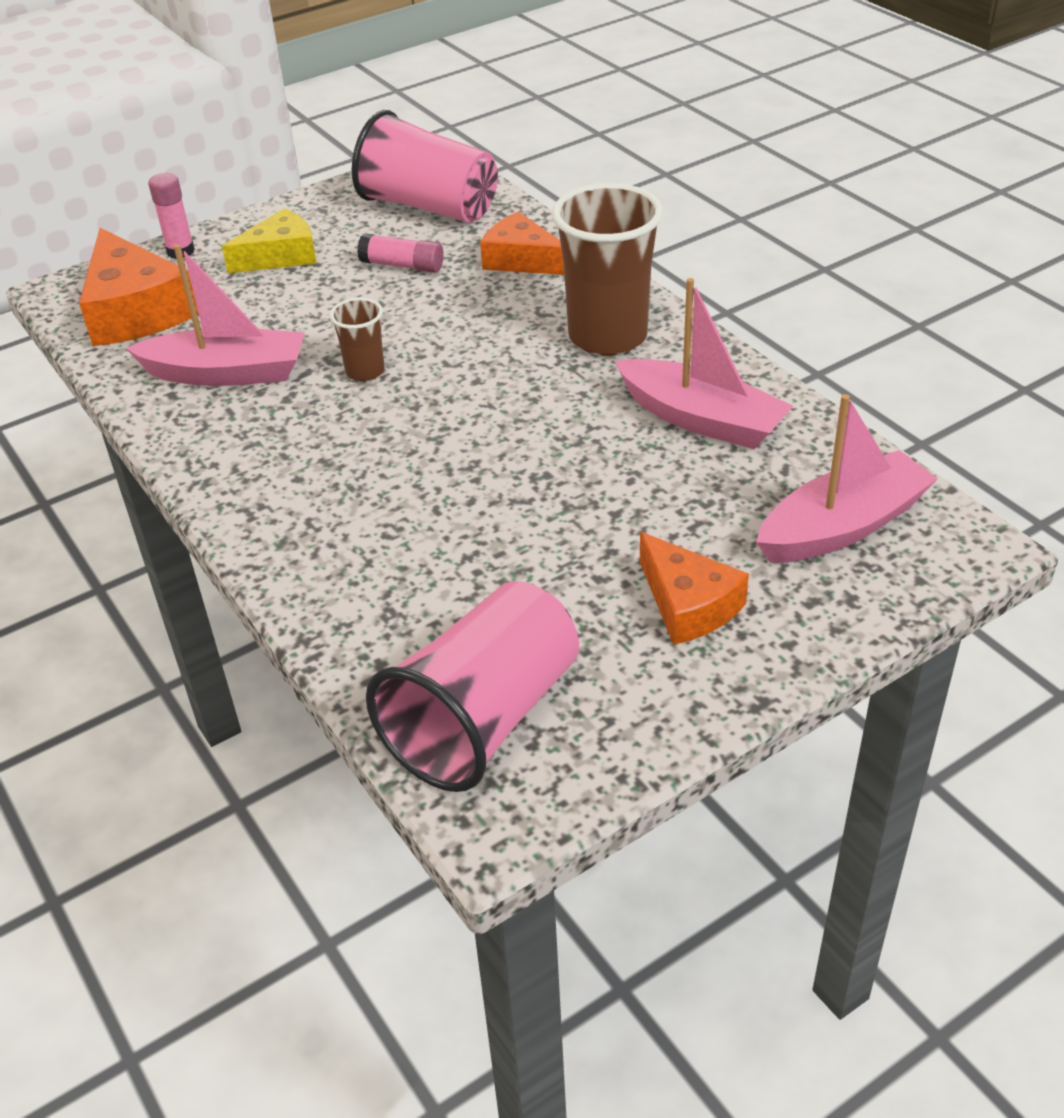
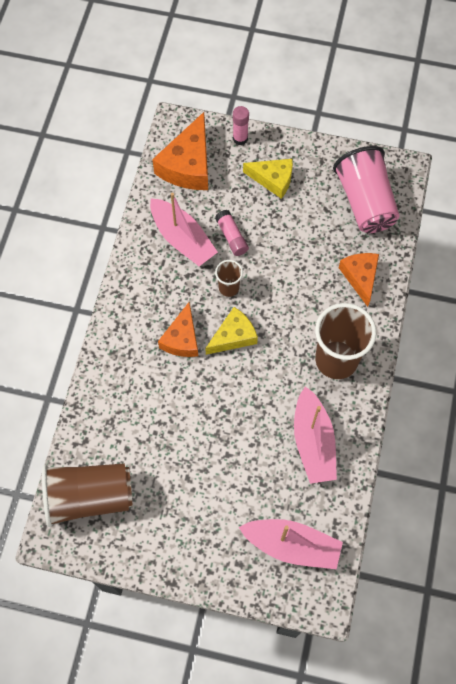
camera: 45 degrees right, 25 degrees up
(402, 265) = (311, 233): pink glue stick -> pink glue stick (231, 237)
(441, 406) = (233, 336): none -> yellow cheese
(484, 719) = (89, 497): pink cup -> brown cup
(688, 604) = (200, 521): orange cheese -> orange cheese (182, 339)

